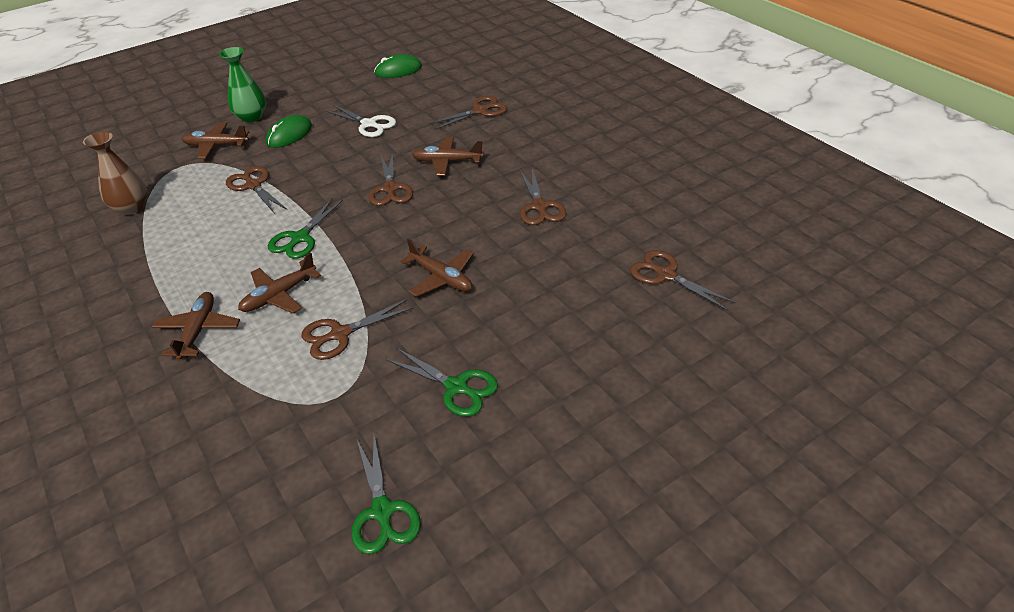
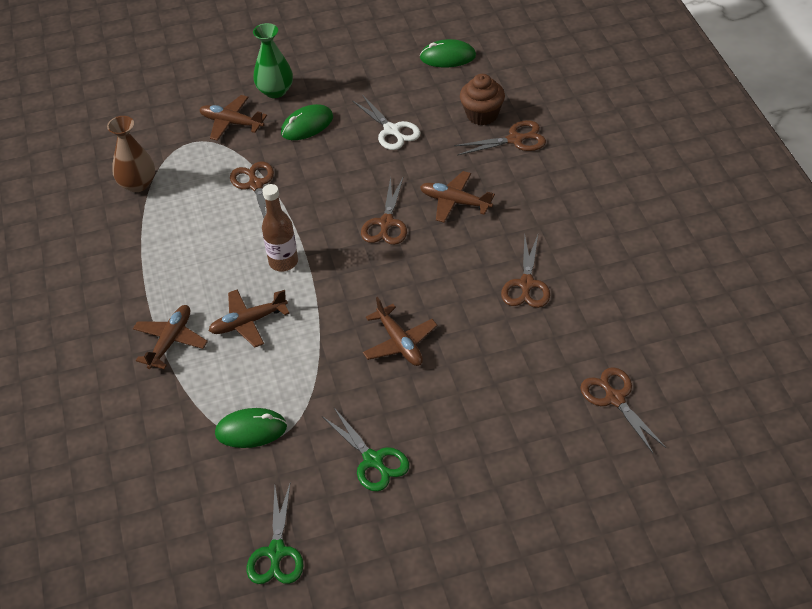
camera: 20 degrees right, 5 degrees up
(300, 238) = (283, 262): green scissors -> brown bottle
(312, 392) = (251, 430): none -> green mouse
(340, 334) = (290, 379): brown scissors -> none
(444, 100) = (482, 115): none -> brown cupcake

